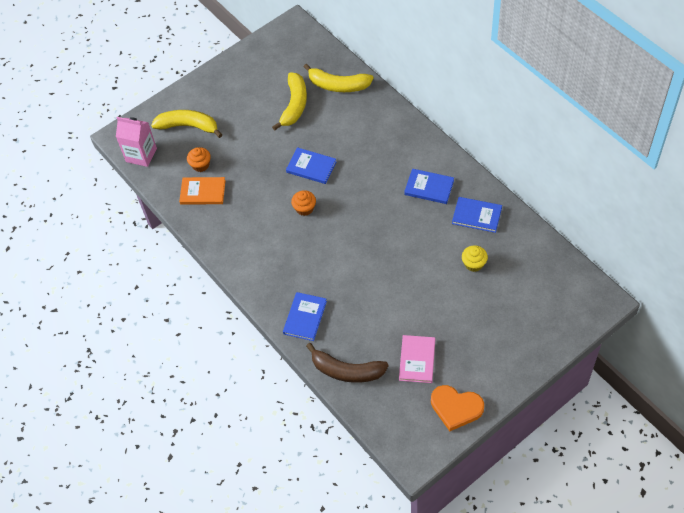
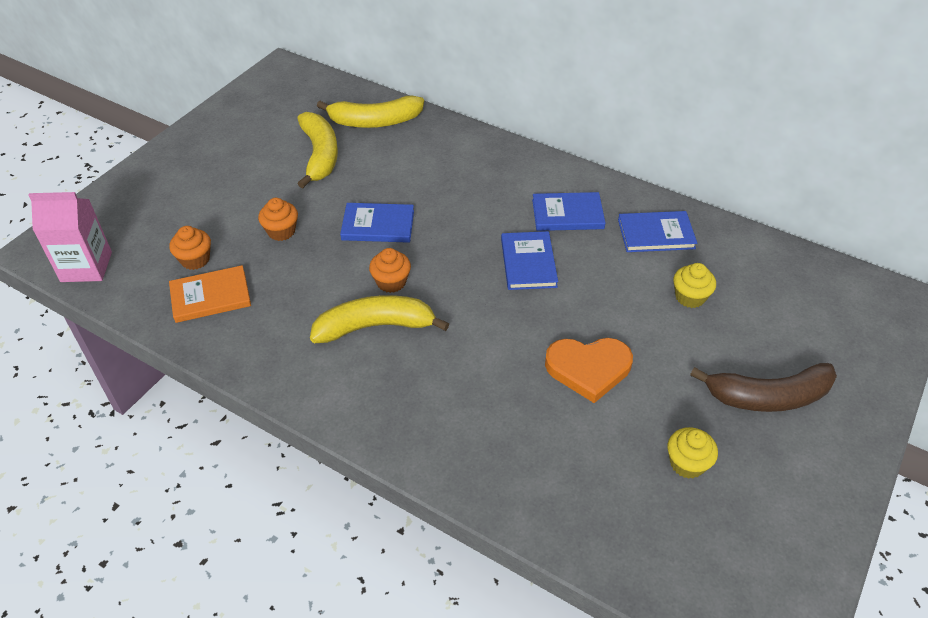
camera: 25 degrees left, 10 degrees down
(188, 126) = (158, 213): yellow banana -> yellow banana (375, 326)
(254, 157) = (281, 231): none -> orange cupcake
(305, 317) = (462, 446): blue book -> blue book (528, 263)
(346, 370) = (577, 517): brown banana -> brown banana (768, 396)
(417, 360) = (687, 463): pink book -> yellow cupcake
(456, 408) = (797, 526): orange heart -> orange heart (588, 369)

